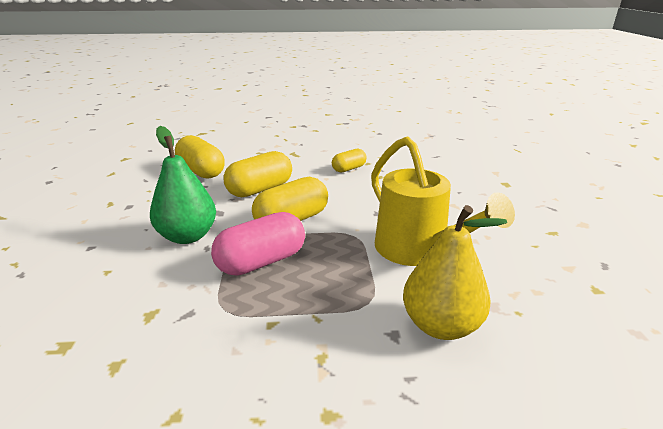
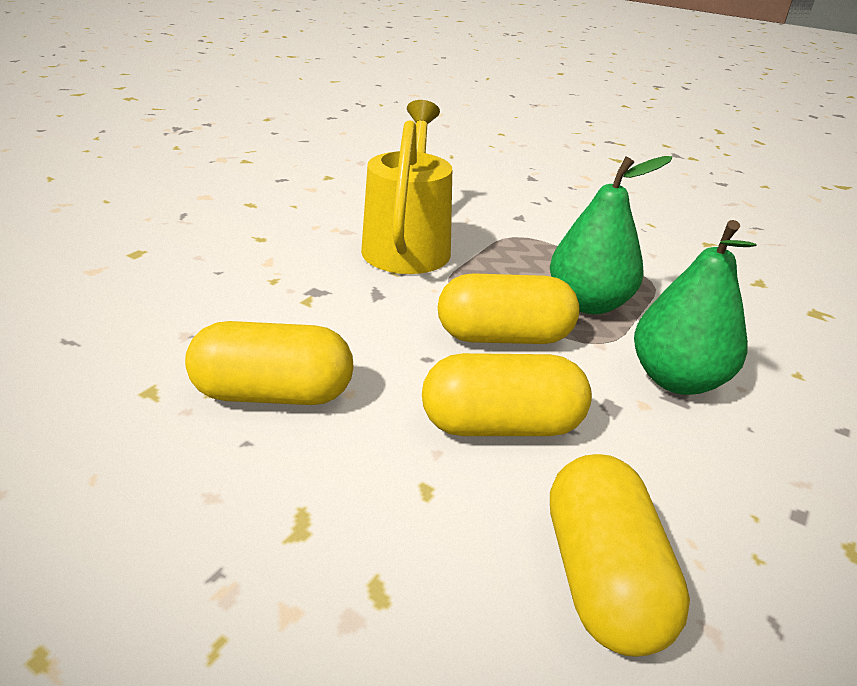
camera: 145 degrees left, 5 degrees up
(261, 262) = (588, 303): pink capsule -> green pear
(349, 169) = (273, 394): yellow capsule -> yellow capsule, size x1.69
(441, 325) = (478, 207): yellow pear -> none

